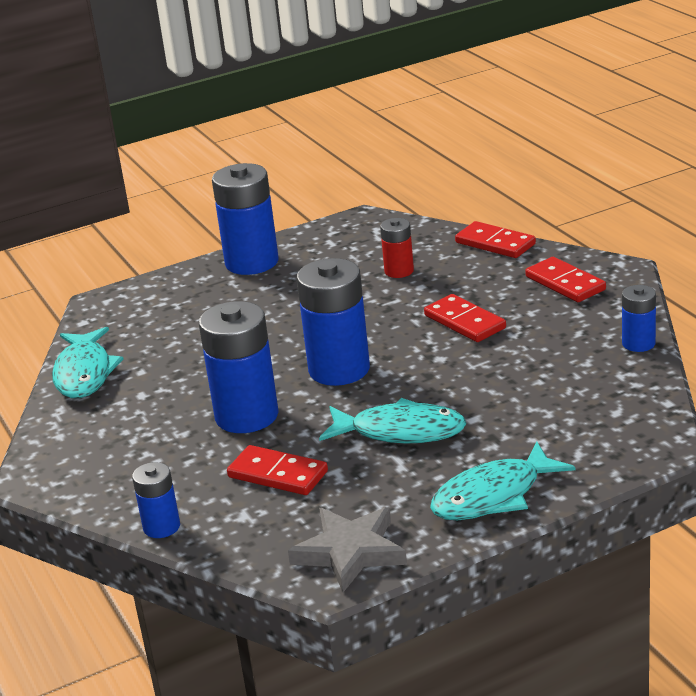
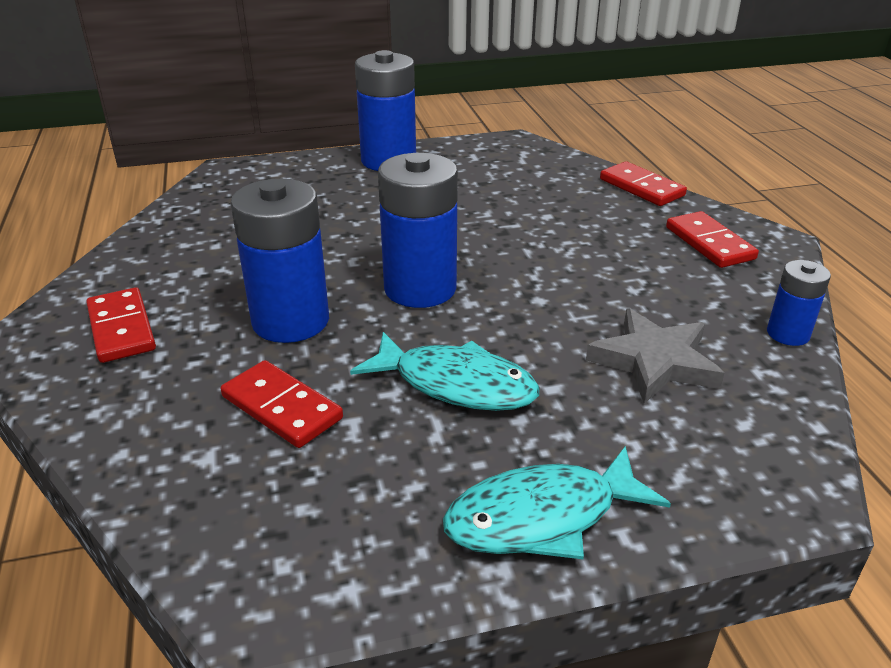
camera: 10 degrees right, 5 degrees up
(84, 373) = (160, 235): turquoise fish -> none
(161, 527) = (102, 448): blue battery -> none
(350, 552) = (308, 560): grey star -> grey star (654, 361)
(399, 271) = (530, 196): red battery -> none
(464, 322) = (582, 263): red domino -> red domino (121, 328)

